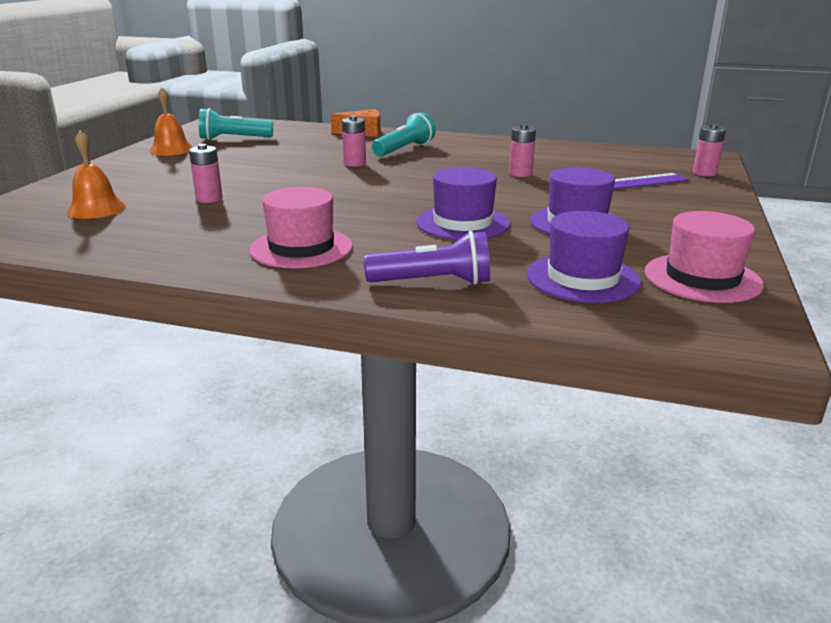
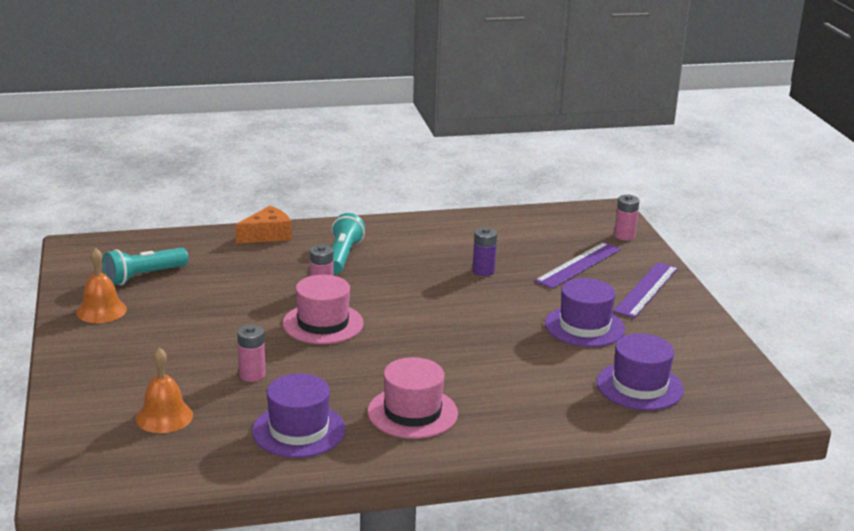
camera: 30 degrees left, 0 degrees up
(433, 282) = (548, 420): purple flashlight -> none
(463, 223) = (502, 349): purple hat -> purple hat (299, 430)
(520, 174) = (483, 271): pink battery -> purple battery
(686, 210) = (646, 289): none -> purple ruler
(702, 278) = (710, 364): pink hat -> pink hat (323, 323)

